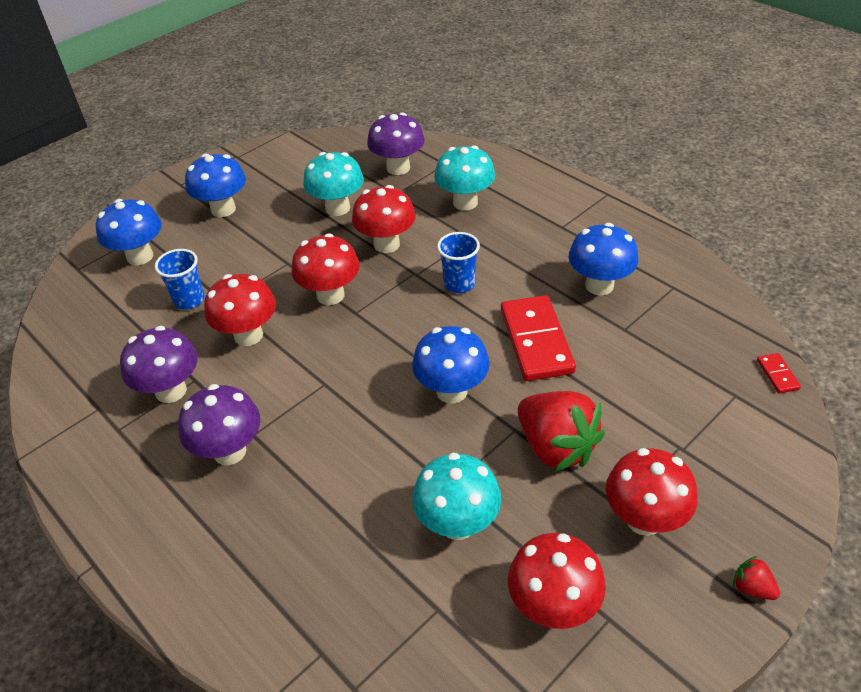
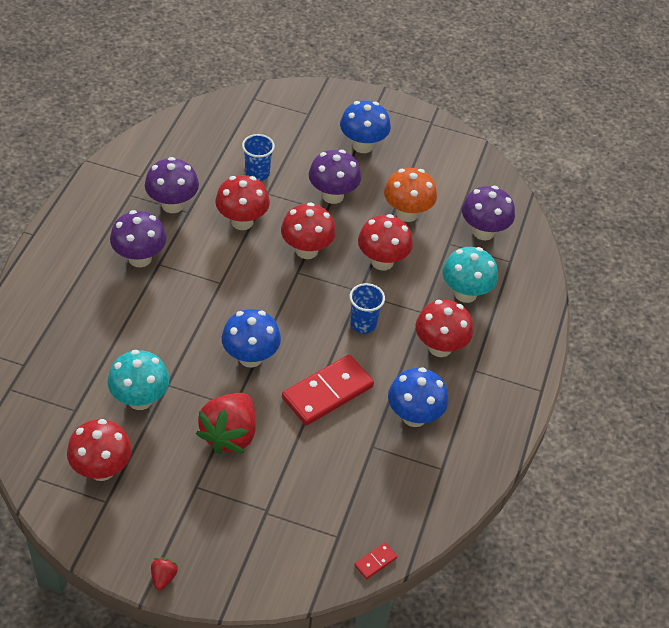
camera: 55 degrees right, 5 degrees up
(140, 256) = (284, 125): blue mushroom -> none
(271, 251) = (333, 195): none -> purple mushroom
(337, 208) = (407, 213): turquoise mushroom -> orange mushroom
(644, 519) = (191, 503): red mushroom -> red mushroom (440, 347)

